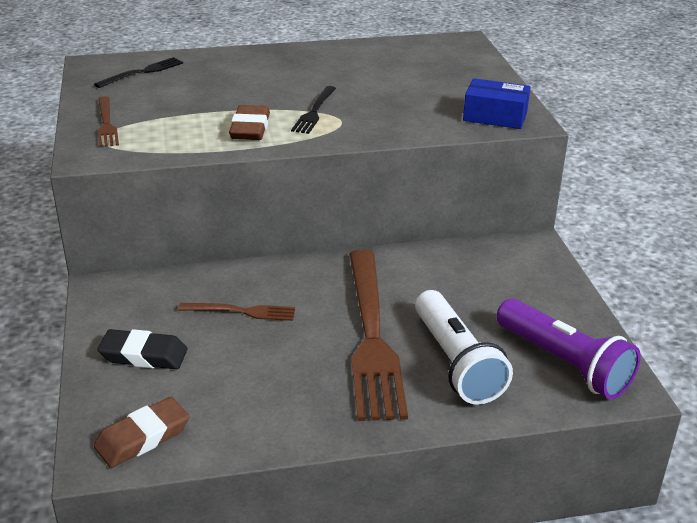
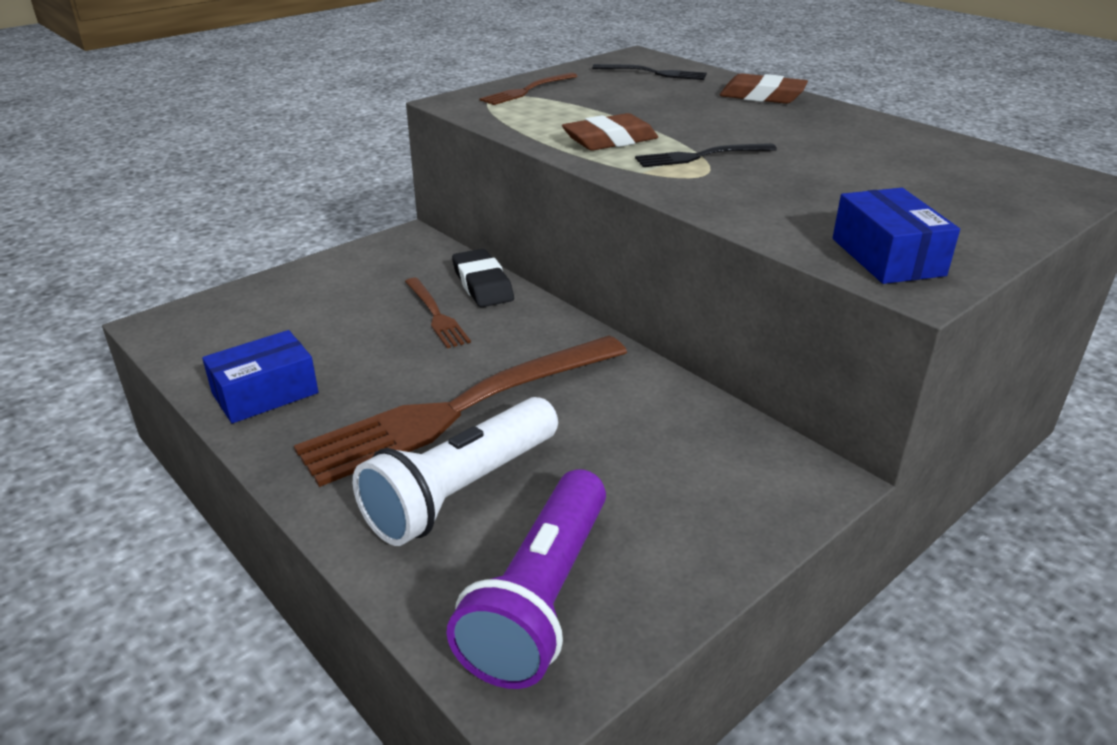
camera: 60 degrees right, 0 degrees up
(143, 437) = (200, 334): brown eraser -> brown eraser (762, 96)
(144, 355) = (323, 292): black eraser -> black eraser (482, 284)
(271, 419) = (265, 393): none -> blue box

